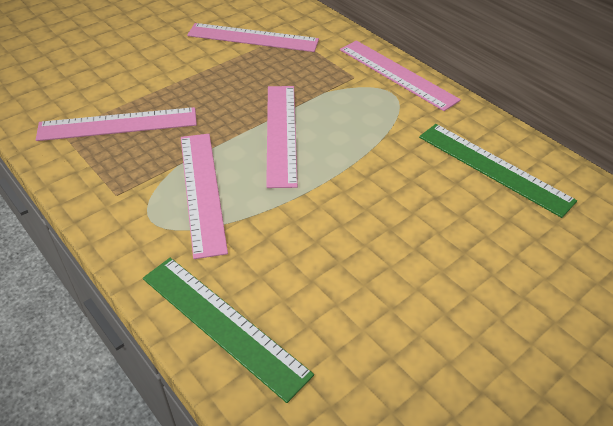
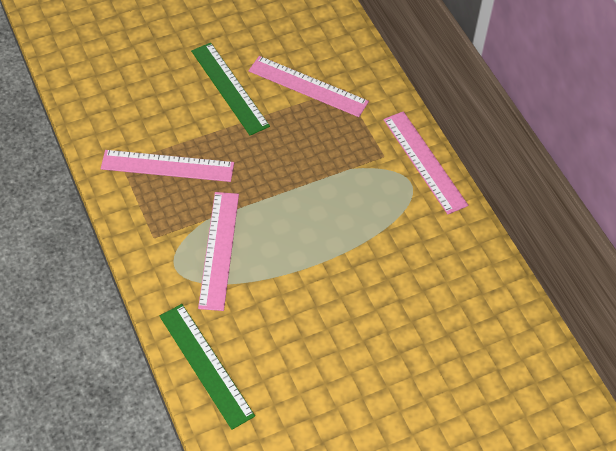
camera: 15 degrees right, 10 degrees up
(281, 133) = (298, 206): pink ruler -> none
(493, 168) = (461, 284): green ruler -> green ruler (229, 88)

